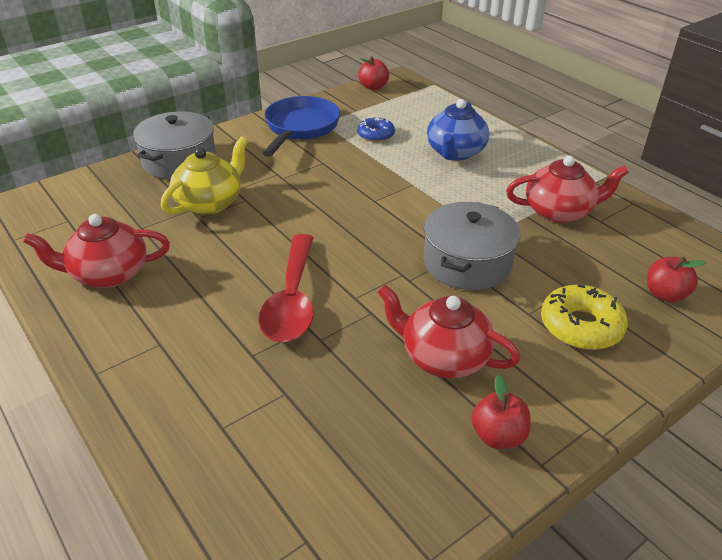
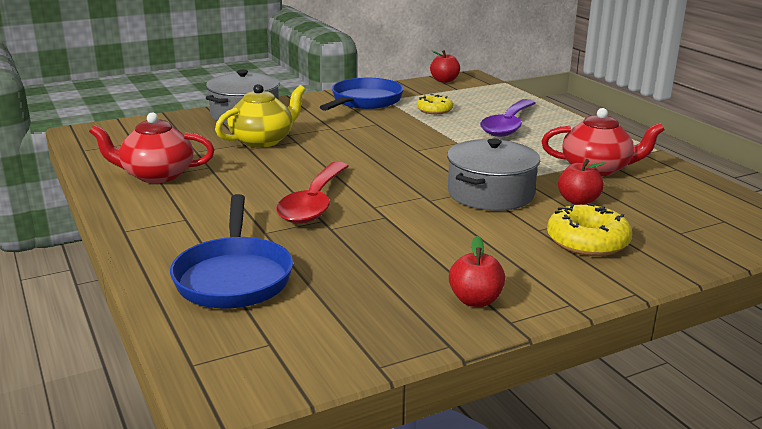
camera: 10 degrees right, 15 degrees down
(238, 435) = (234, 277): none -> blue pan
(375, 135) = (434, 110): blue donut -> yellow donut
(443, 357) = (442, 248): red teapot -> none
(455, 152) = (508, 125): blue teapot -> purple spoon
(665, 294) = (684, 229): red apple -> red apple (578, 201)

